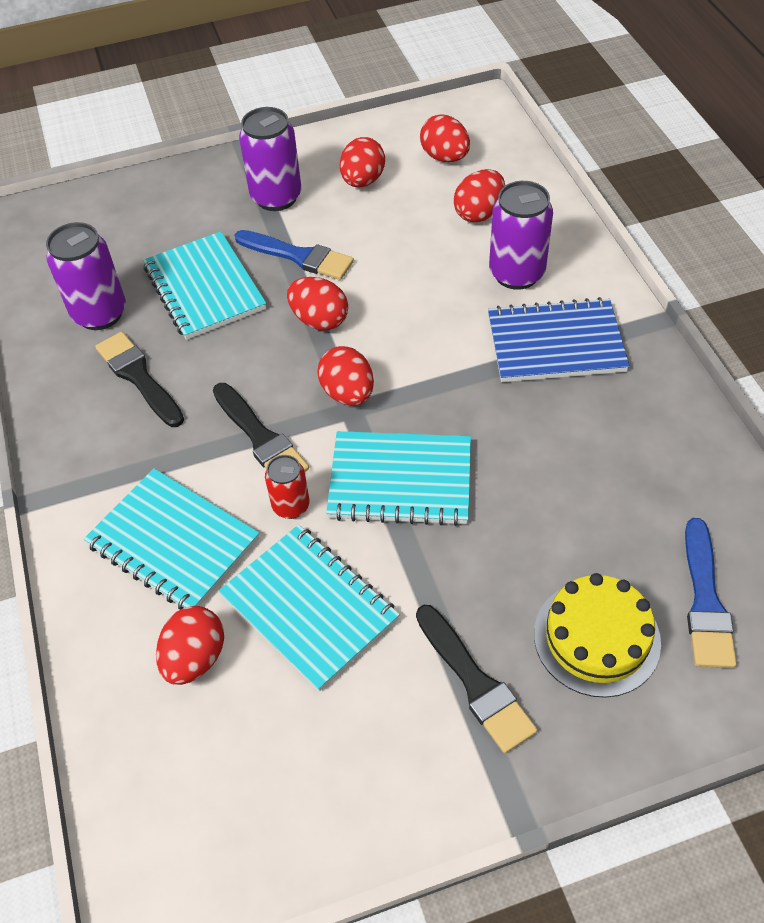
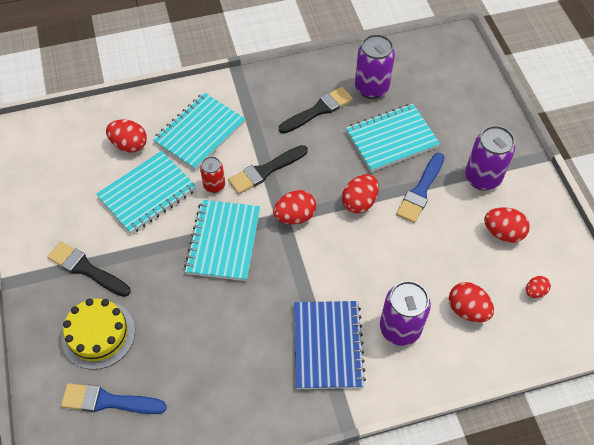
camera: 90 degrees right, 5 degrees up
(445, 157) = (535, 291): red egg -> red egg, size x0.59
(475, 683) = (86, 269): black brush -> black brush turned 60 degrees clockwise

